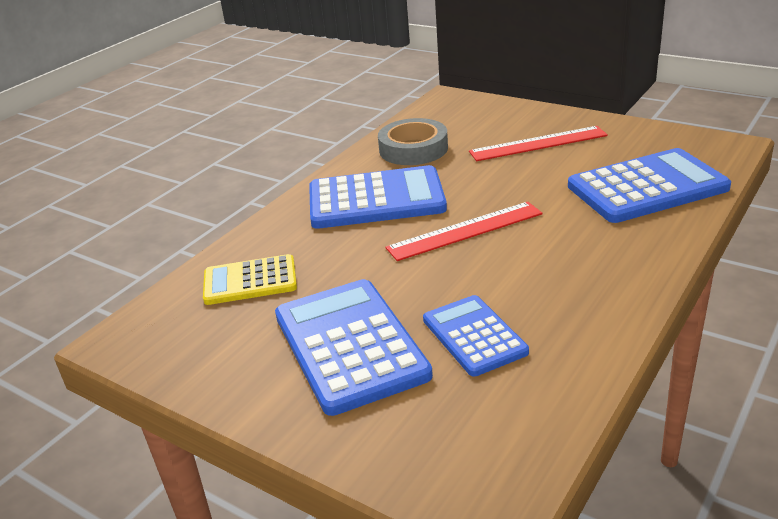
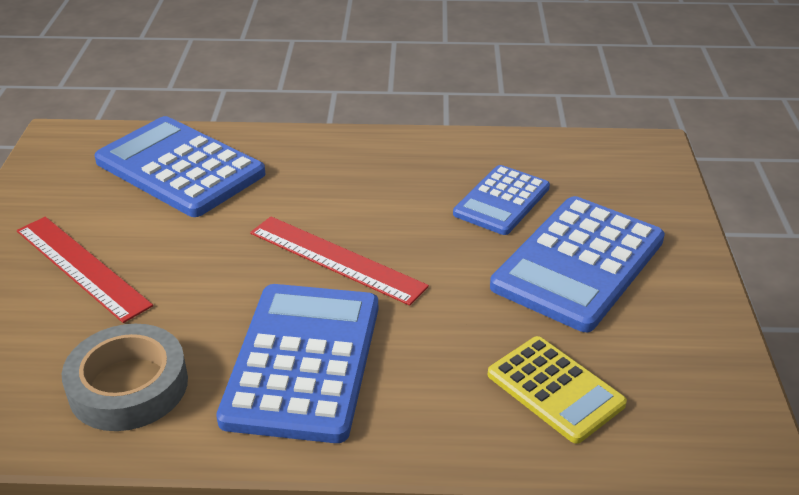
camera: 125 degrees left, 5 degrees up
(376, 199) = (303, 361): blue calculator -> blue calculator turned 45 degrees clockwise

